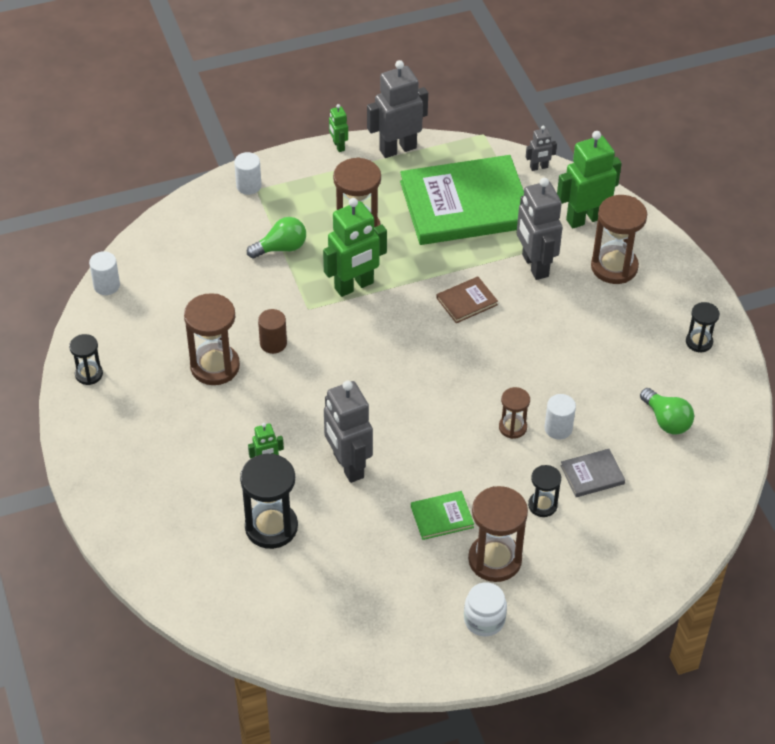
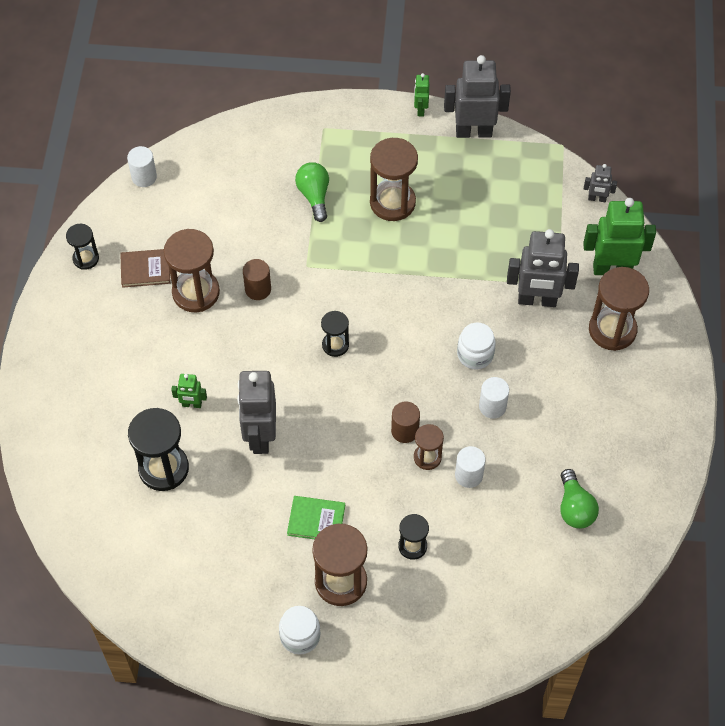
camera: 25 degrees right, 10 degrees up
(248, 186) = (318, 122): white cylinder -> white cylinder (492, 406)
(281, 248) = (314, 196): green light bulb -> green light bulb turned 105 degrees counterclockwise
(354, 286) = (359, 259): green robot -> none
(465, 204) = (506, 213): green book -> none
(466, 301) = (453, 313): brown book -> brown book (145, 269)
(479, 413) = (405, 431): none -> brown cylinder
(505, 328) = (475, 354): none -> white jar
(534, 265) = (537, 300): grey robot -> grey robot turned 90 degrees counterclockwise
(592, 475) = (474, 534): grey book -> none
(699, 342) = (651, 439): black hourglass -> black hourglass (335, 345)

